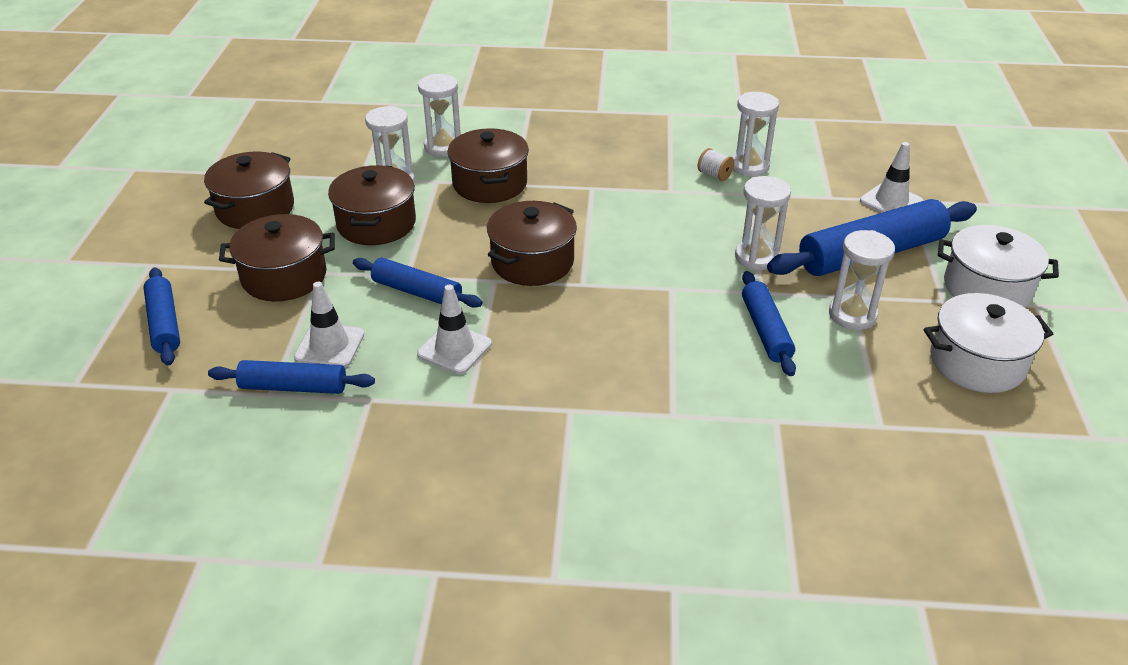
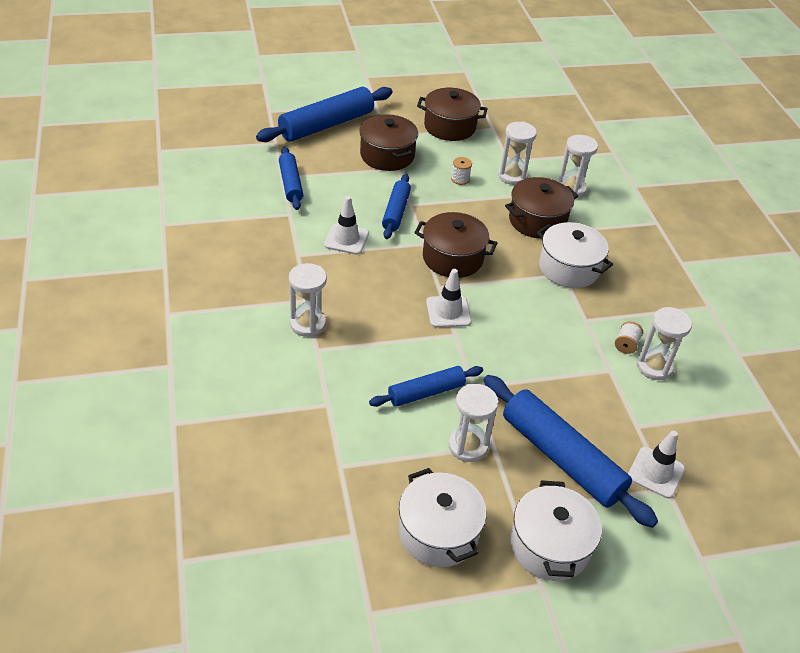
camera: 70 degrees right, 5 degrees up
(164, 324) = (326, 125): blue rolling pin -> blue rolling pin, size x1.72
(329, 346) = (330, 188): white traffic cone -> white traffic cone (448, 312)
(376, 223) = (460, 179): brown pot -> white spool
(582, 181) = (569, 268): none -> white pot
(757, 257) = (519, 381): white hourglass -> white hourglass (308, 324)

